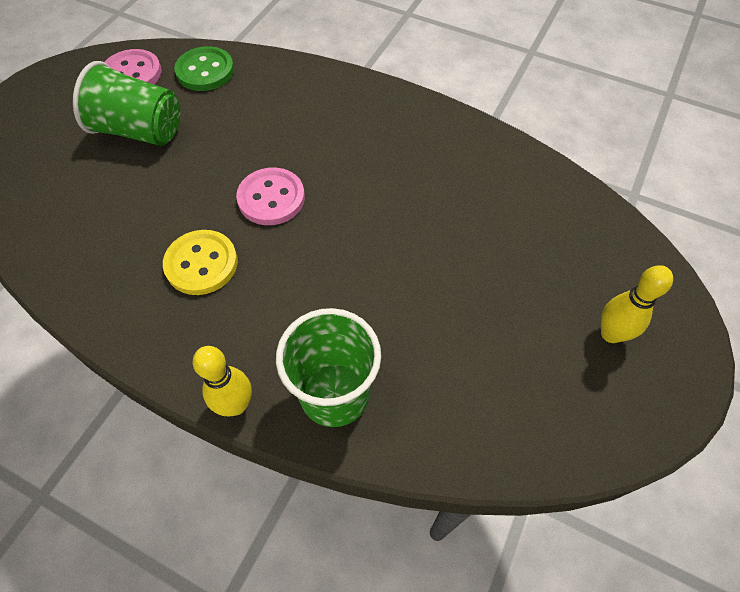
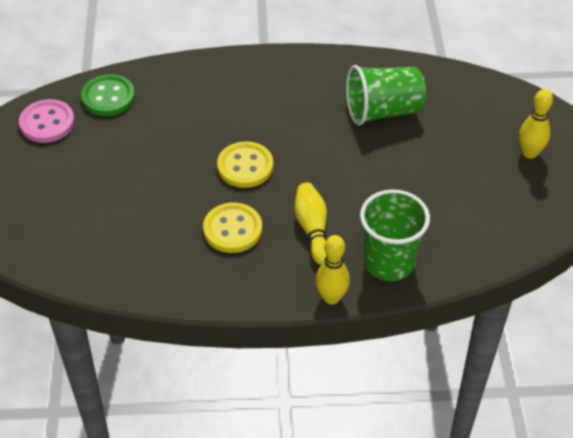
camera: 30 degrees left, 10 degrees down
(140, 131) = (97, 162): green cup -> green cup (383, 111)
(271, 198) = (245, 166): pink button -> yellow button
(282, 306) = (312, 229): none -> yellow bowling pin

